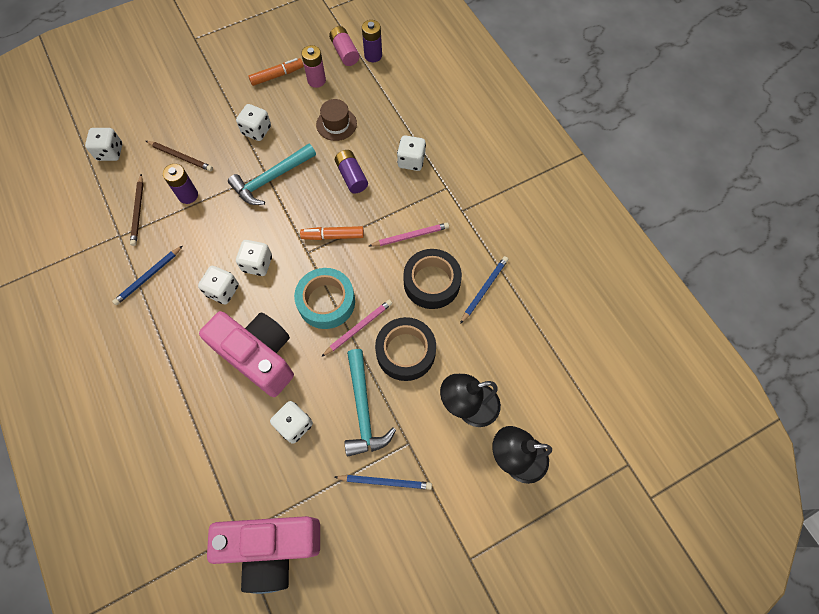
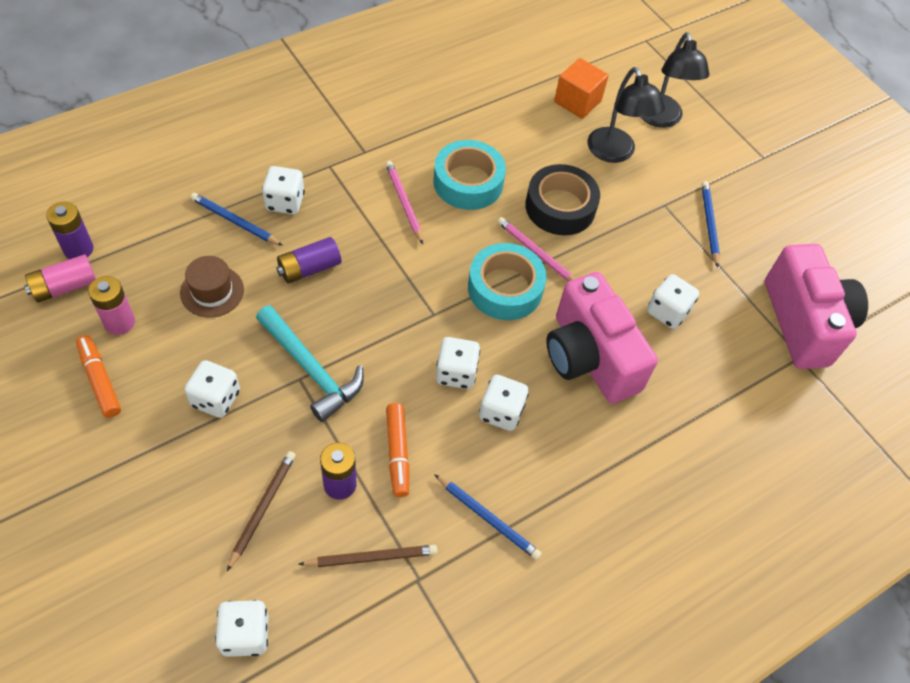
camera: 100 degrees left, 10 degrees down
(259, 356) = (589, 357): pink camera -> pink camera turned 60 degrees counterclockwise
(333, 236) = (407, 286): orange marker -> orange marker (397, 453)
(363, 409) = (635, 245): turquoise hammer -> none
(431, 282) = (468, 182): black tape -> turquoise tape
(484, 289) = (473, 135): blue pencil -> blue pencil (235, 221)
(531, 382) = (577, 101): none -> orange cube

